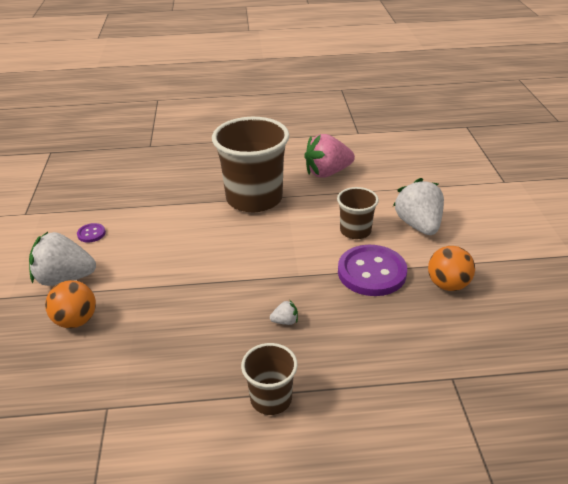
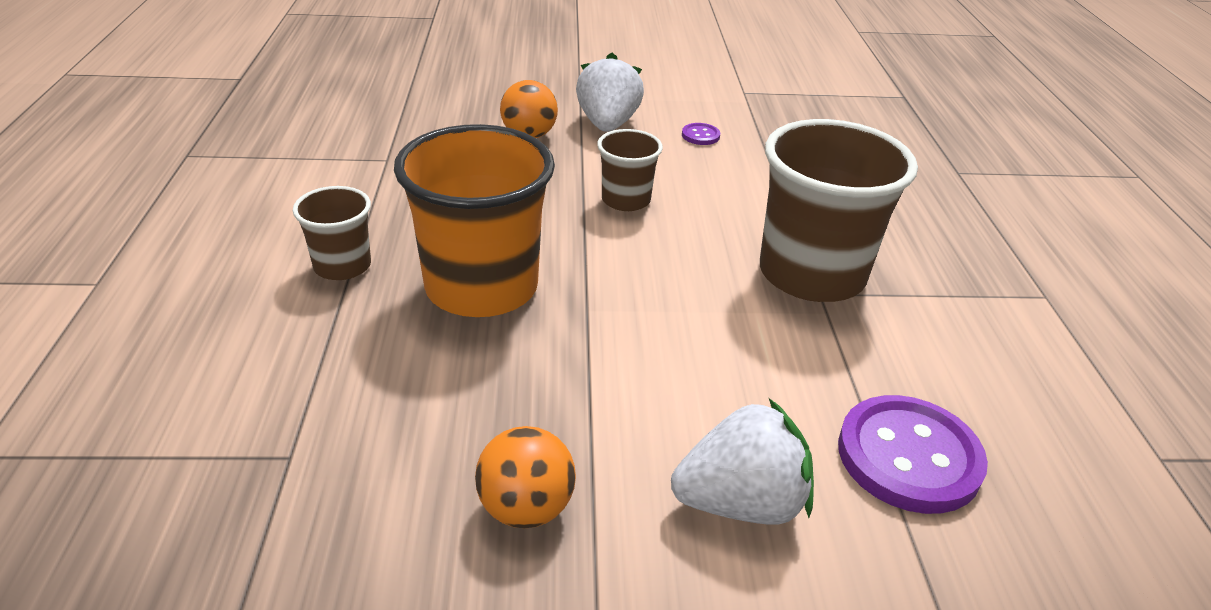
camera: 90 degrees right, 0 degrees up
(285, 321) = (481, 287): white strawberry -> orange cup
(327, 173) = (933, 378): pink strawberry -> none
(355, 231) = (715, 394): brown cup -> brown cup (626, 200)
(371, 272) = (582, 398): purple button -> purple button (908, 457)

